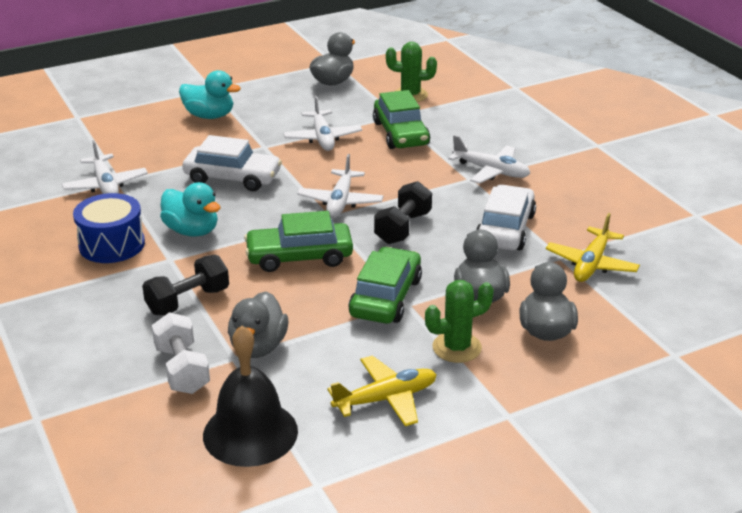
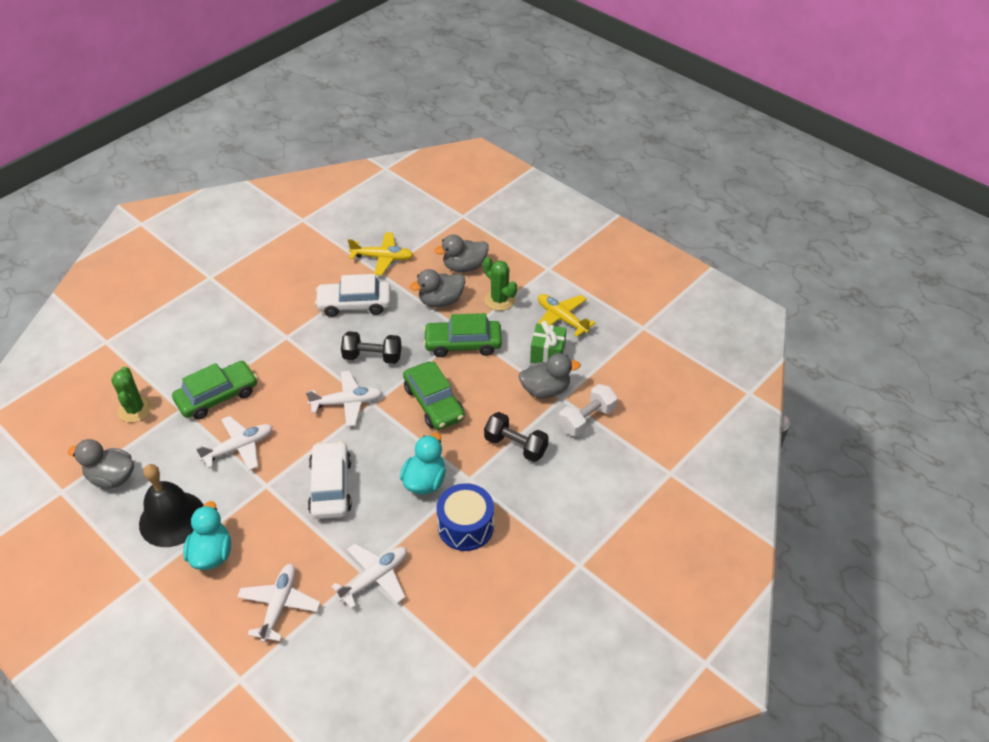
camera: 110 degrees left, 15 degrees up
(250, 433) = (622, 366): black bell -> black bell (172, 519)
(322, 366) = (547, 354): none -> green gift
(491, 171) = (270, 327): white plane -> white plane (279, 605)

